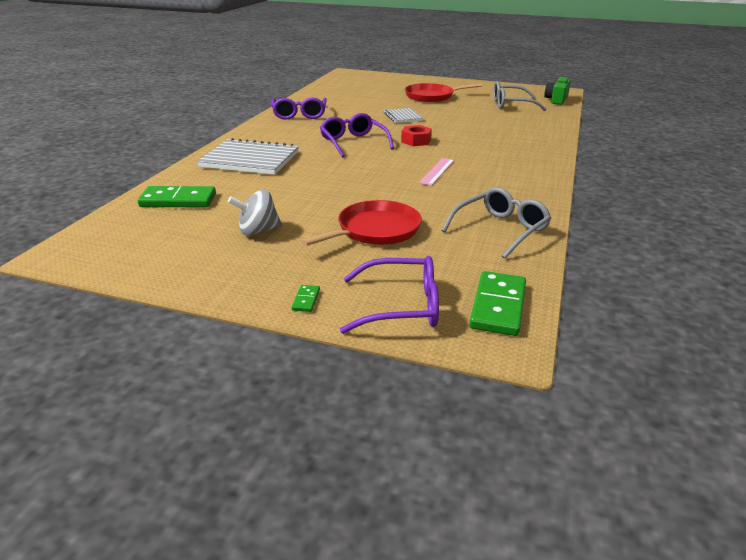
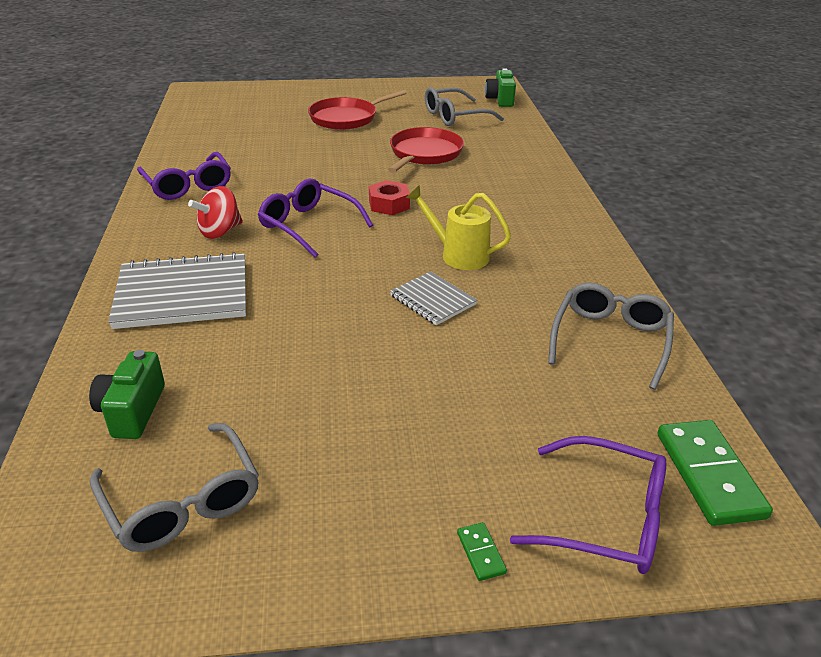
camera: 25 degrees left, 5 degrees up
(168, 239) = (182, 500): none -> grey glasses
(178, 200) = (132, 411): green domino -> green camera
(258, 231) = (307, 438): grey spinning top -> none
(297, 137) = (220, 232): none -> red spinning top
(375, 230) = (465, 386): red pan -> red pan (424, 153)
(400, 306) = (604, 518): purple glasses -> purple glasses turned 45 degrees clockwise
(402, 117) = (337, 163): grey notebook -> grey notebook (432, 300)
(437, 171) = (458, 255): pink ruler -> yellow watering can

